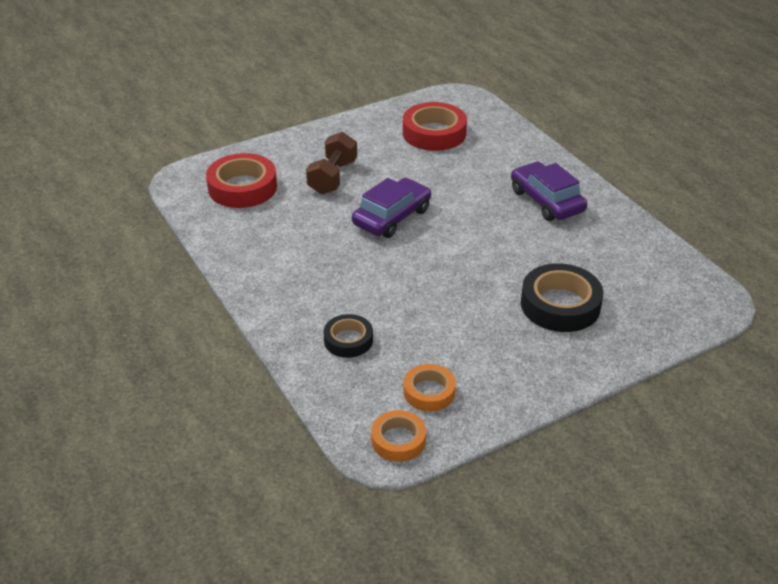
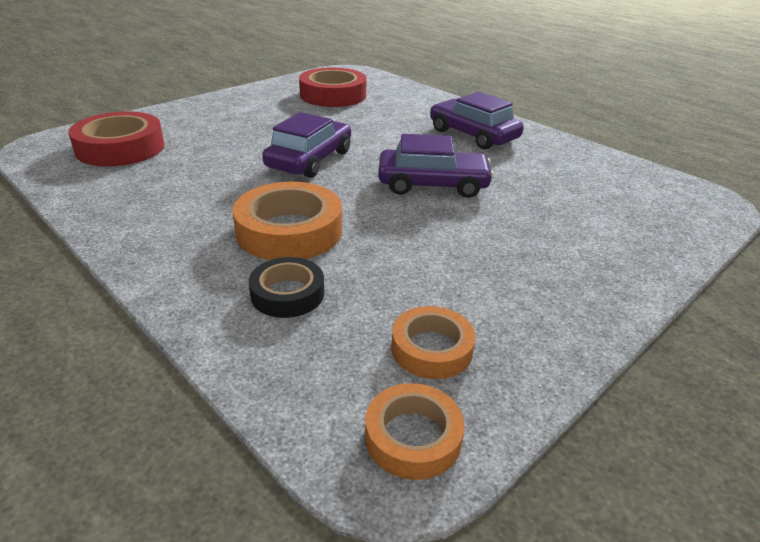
camera: 15 degrees left, 5 degrees down
(333, 177) = (231, 133): brown dumbbell -> none
(360, 288) = (289, 231): none -> orange tape
(485, 256) = (432, 184): none -> purple car
(560, 305) = (546, 222): black tape -> none

